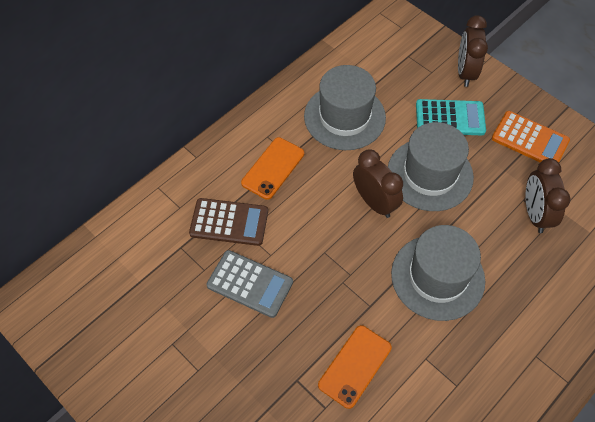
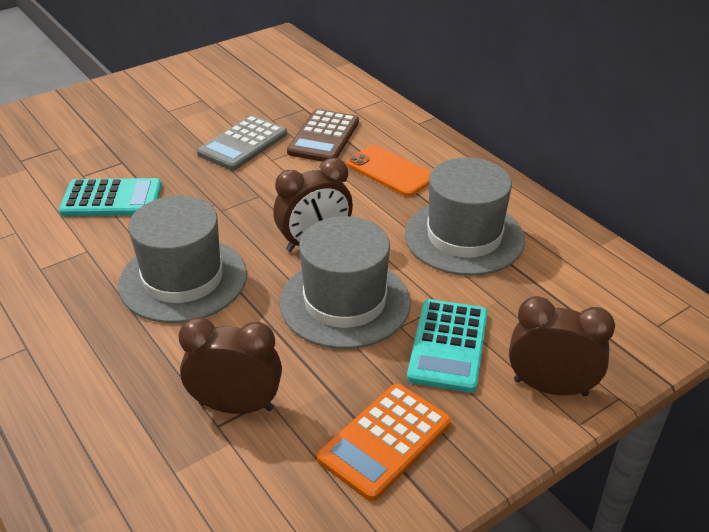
camera: 100 degrees right, 20 degrees down
(355, 366) = (112, 199): orange phone -> turquoise calculator

